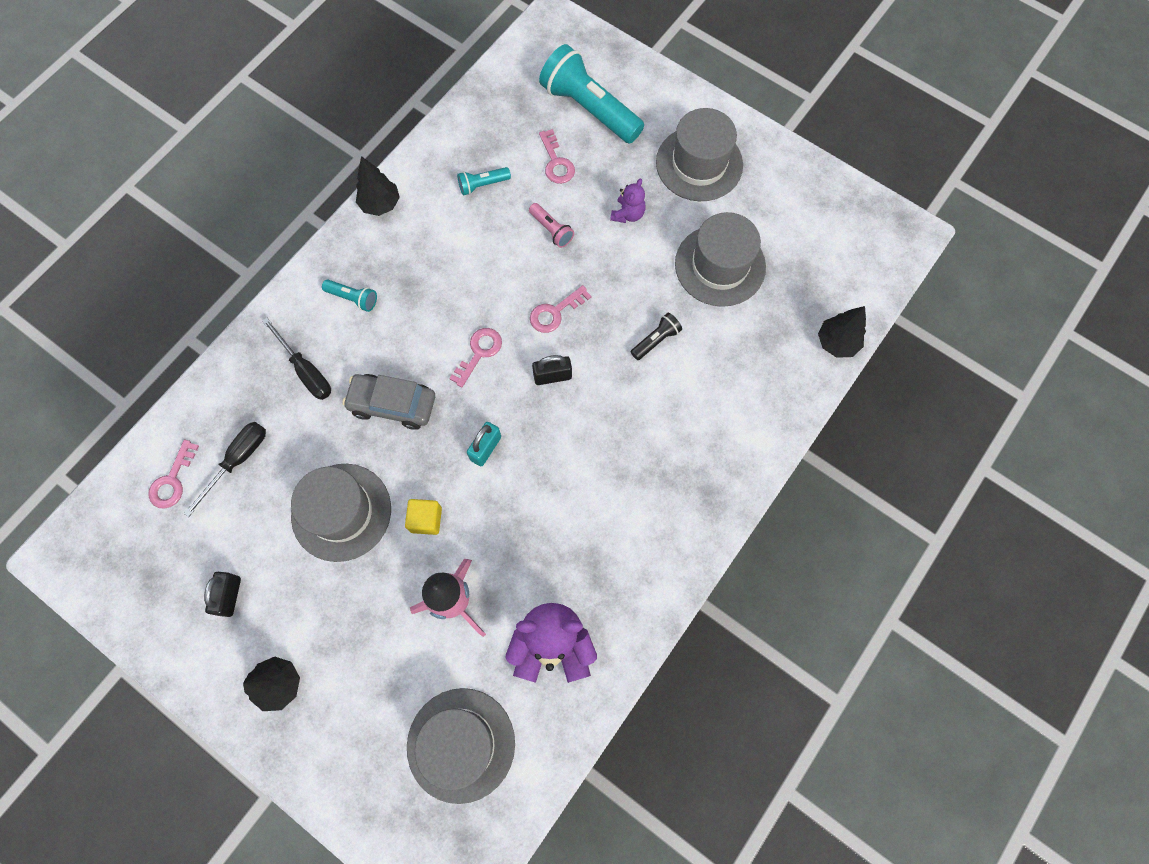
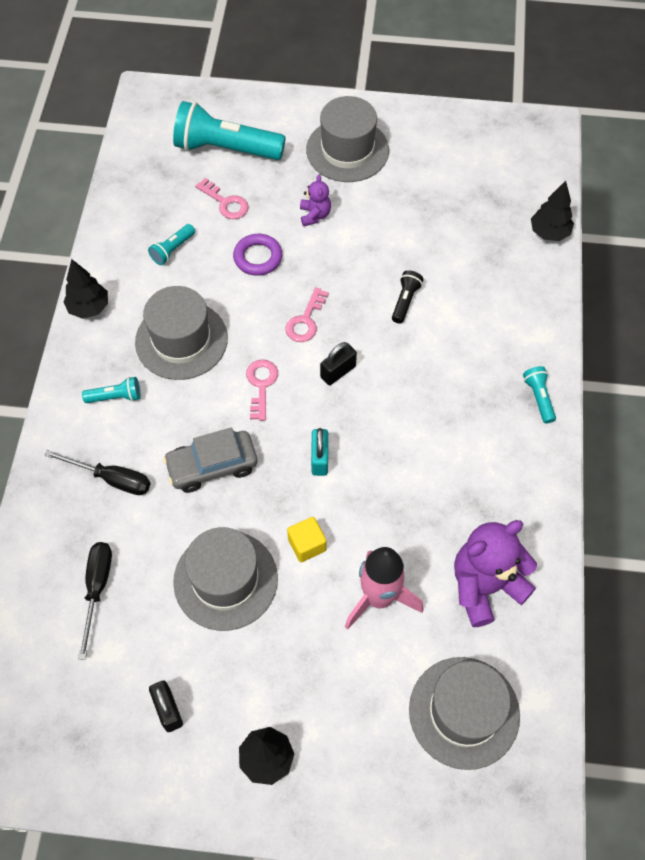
camera: 30 degrees left, 10 degrees down
(173, 480) = (44, 640): pink key -> none
(551, 230) = (258, 257): pink flashlight -> purple ring
(717, 499) = (538, 398): none -> turquoise flashlight
(720, 265) = (418, 219): grey hat -> grey hat (181, 340)

